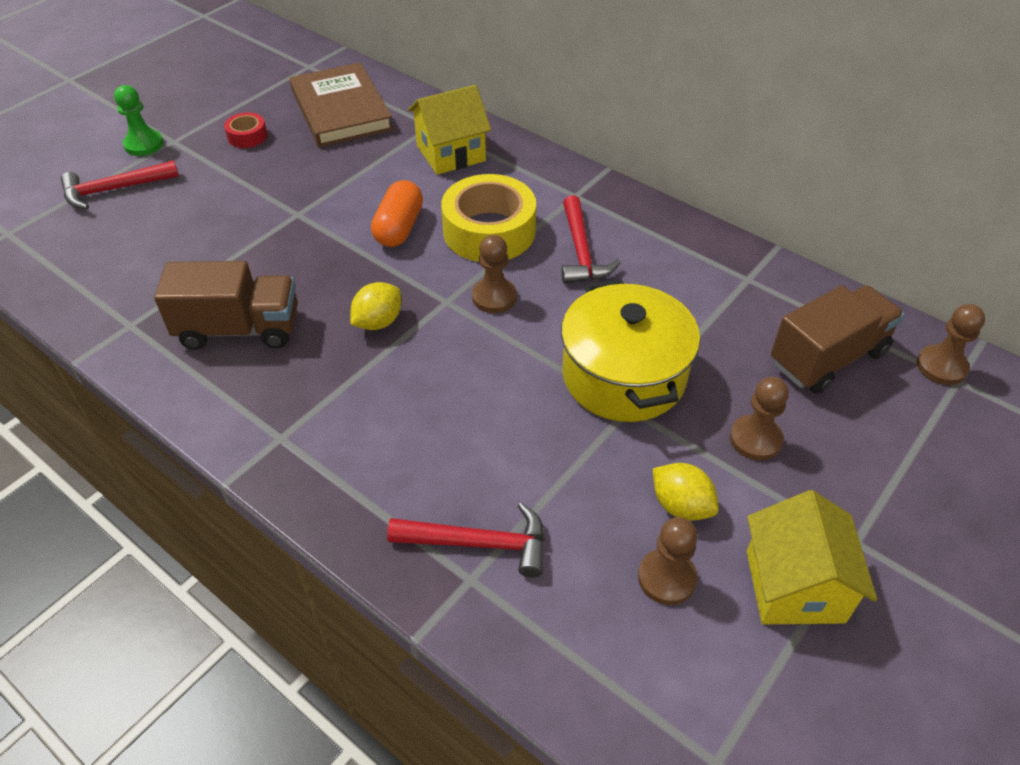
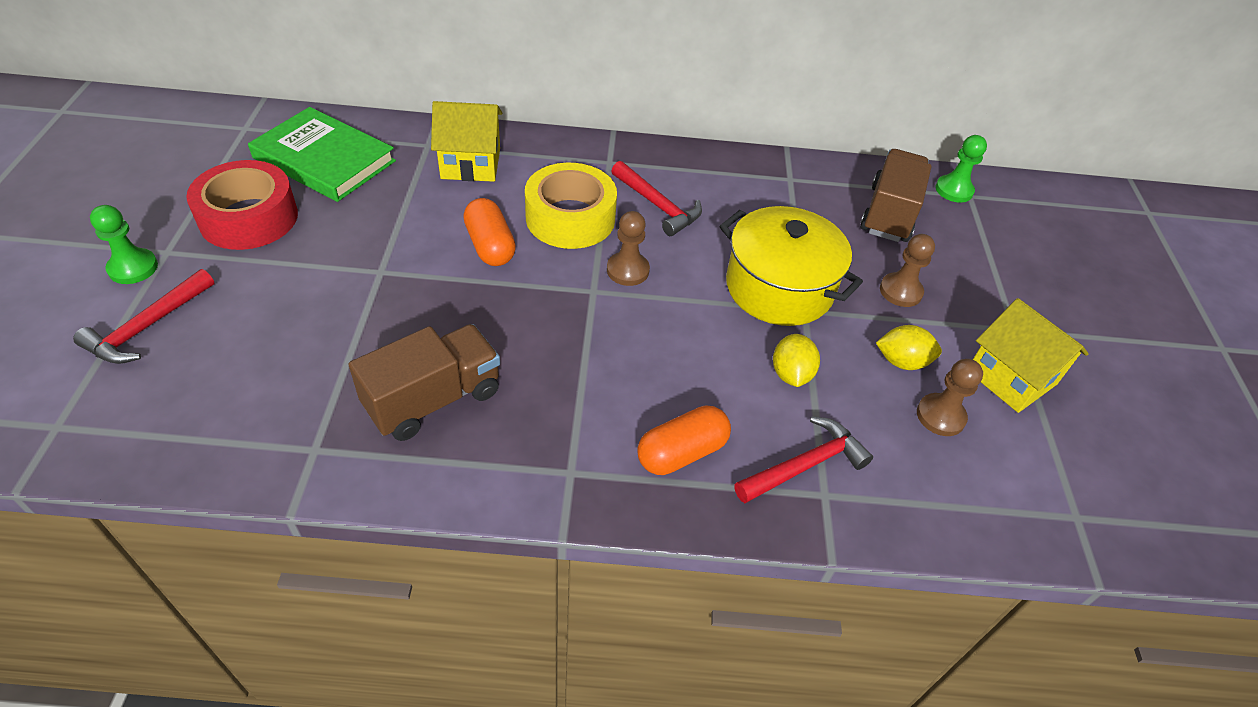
camera: 40 degrees left, 0 degrees up
(247, 136) = (249, 218): red tape -> red tape, size x2.11
(341, 110) = (324, 159): brown book -> green book
(378, 322) = (554, 334): yellow lemon -> yellow lemon (791, 374)
(382, 471) = (681, 453): none -> orange capsule
(451, 153) = (471, 163): yellow house -> yellow house turned 60 degrees clockwise
(941, 366) = (954, 190): brown pawn -> green pawn

